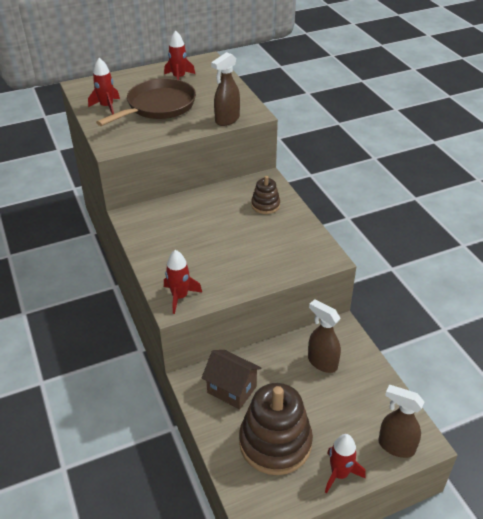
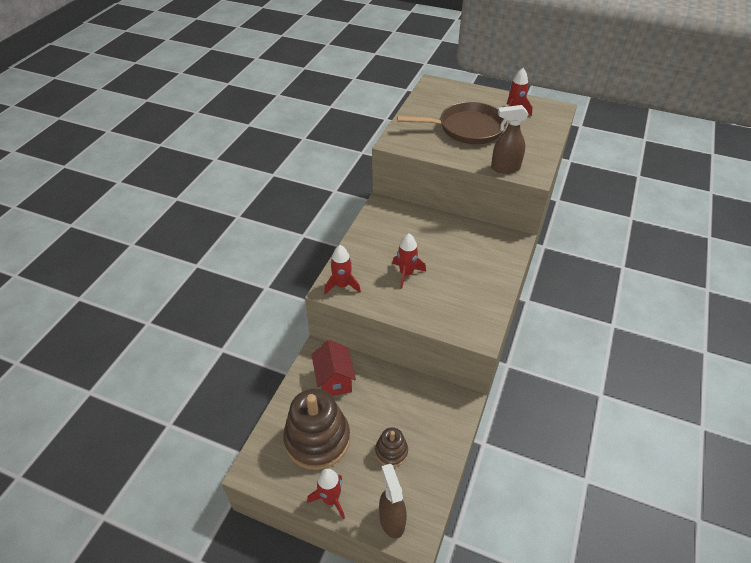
camera: 45 degrees right, 5 degrees up
(107, 107) = (430, 109): red rocket -> red rocket (406, 274)
(232, 389) = (334, 380): brown house -> red house
(265, 205) = (487, 260): brown stacking toy -> brown stacking toy (391, 451)
(322, 362) = (416, 414): brown spray bottle -> none

